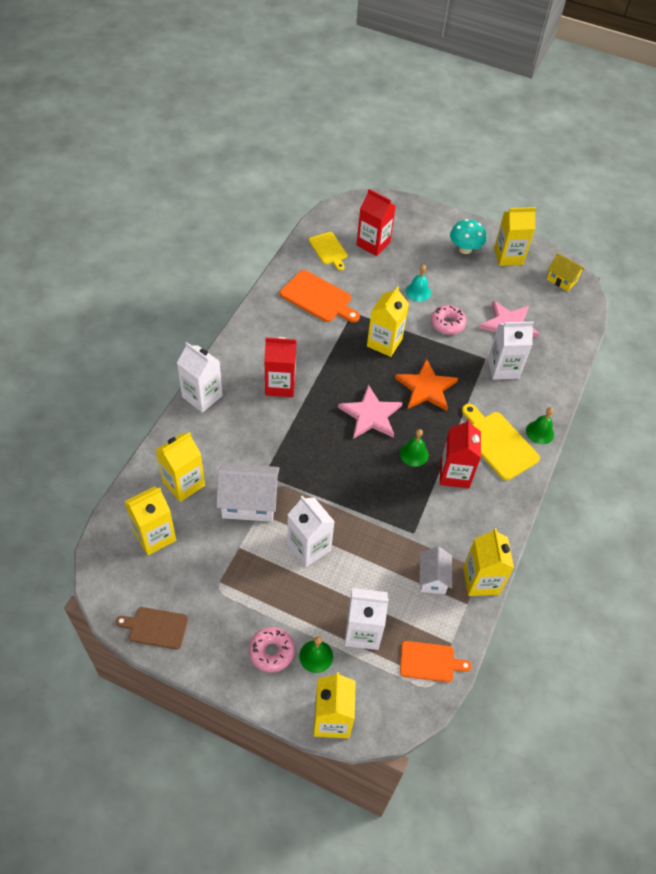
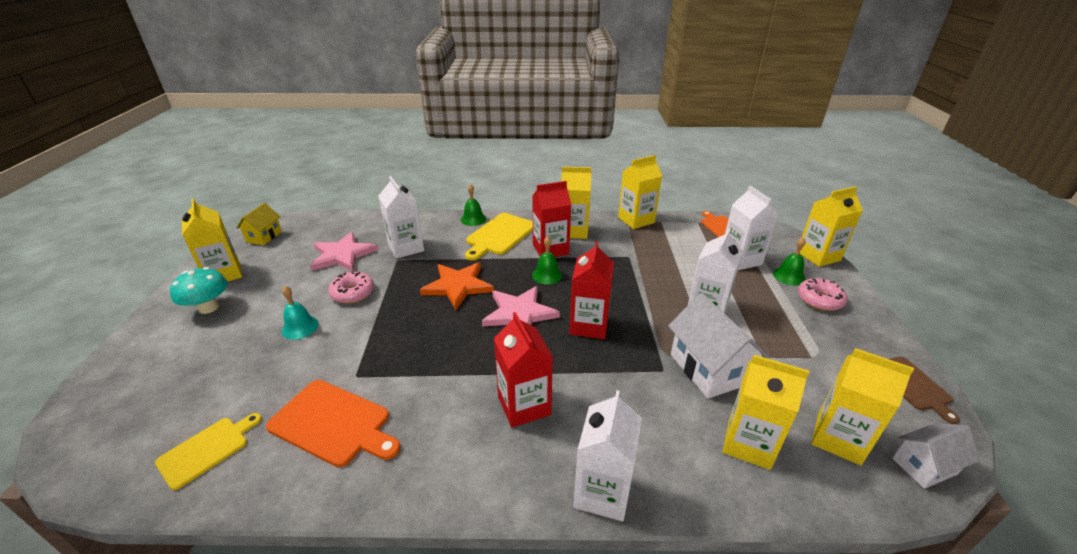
camera: 110 degrees left, 20 degrees down
(318, 298) = (333, 423): orange cutting board -> orange cutting board turned 105 degrees clockwise
(373, 244) = (193, 397): red carton -> red carton (589, 325)
(384, 342) = (402, 332): yellow carton -> yellow carton (573, 231)
(432, 578) = (658, 239): white house -> white house (924, 466)

